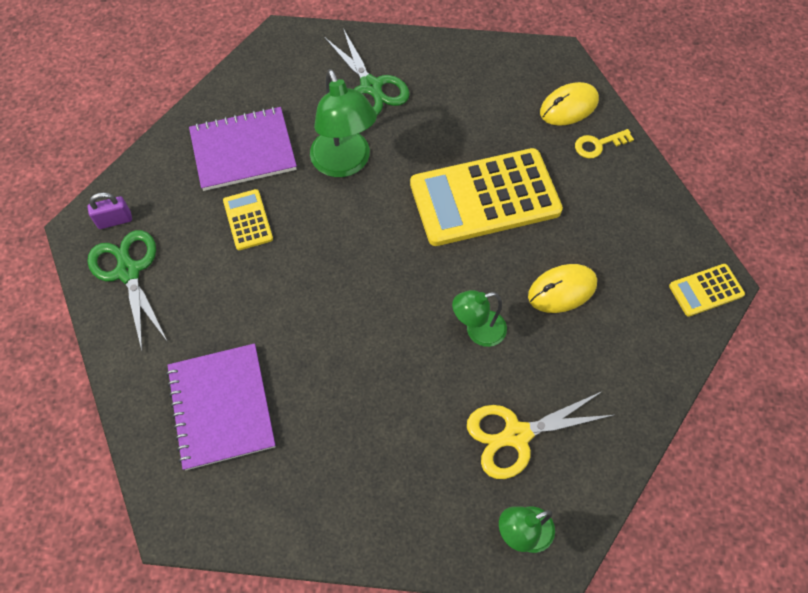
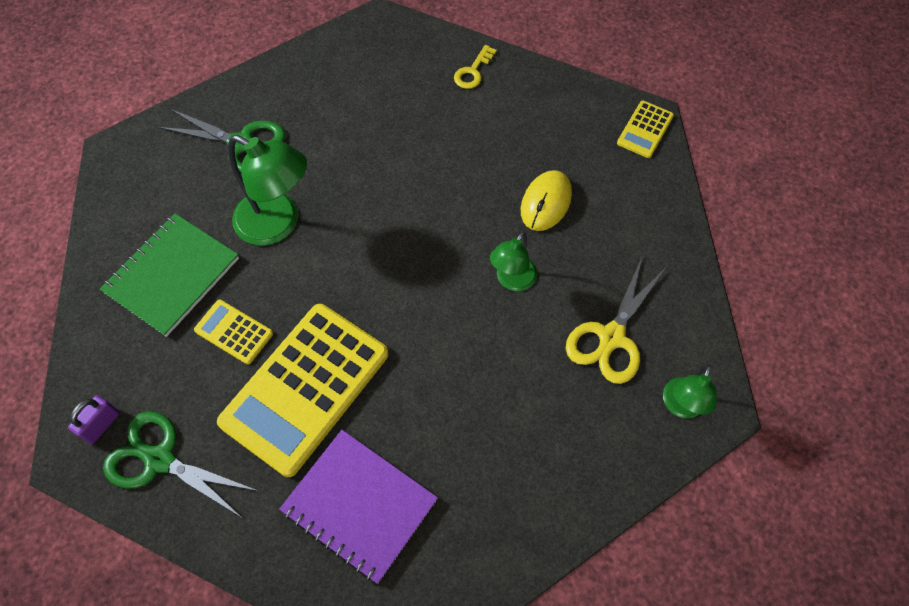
camera: 40 degrees left, 0 degrees up
(243, 151) = (172, 275): purple notebook -> green notebook
(485, 198) = (423, 172): yellow calculator -> yellow calculator (305, 388)
(569, 107) = (423, 56): yellow mouse -> none

